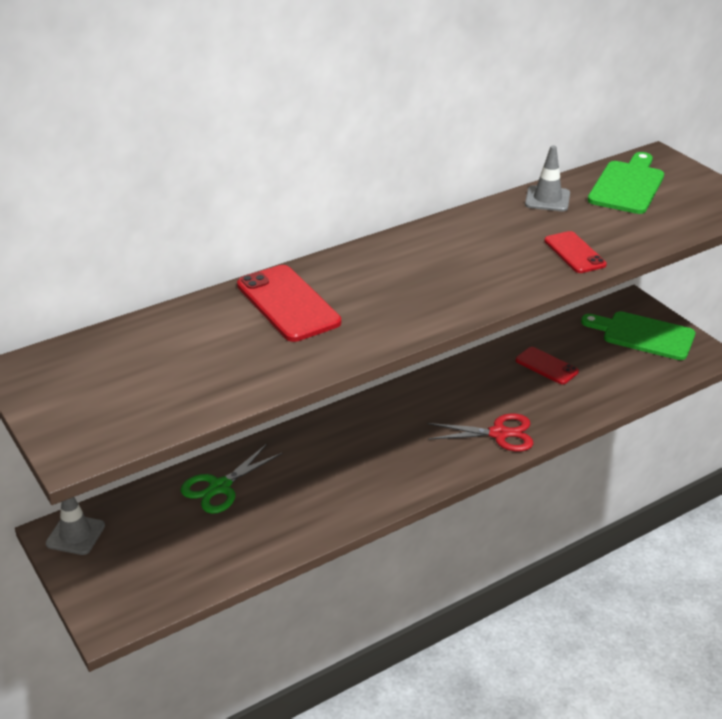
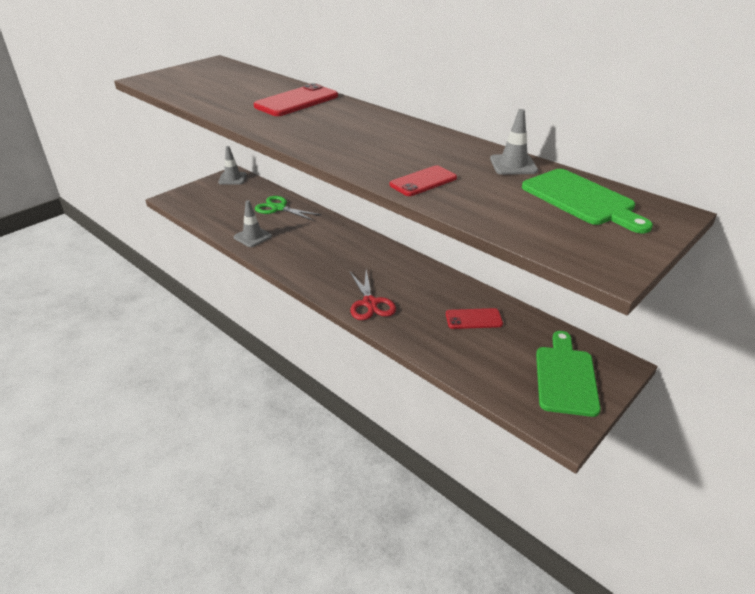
camera: 75 degrees right, 0 degrees up
(298, 523) = (252, 237): none -> grey traffic cone
(546, 366) = (473, 319): red phone -> red phone turned 60 degrees clockwise
(627, 185) = (581, 199): green cutting board -> green cutting board turned 45 degrees clockwise

